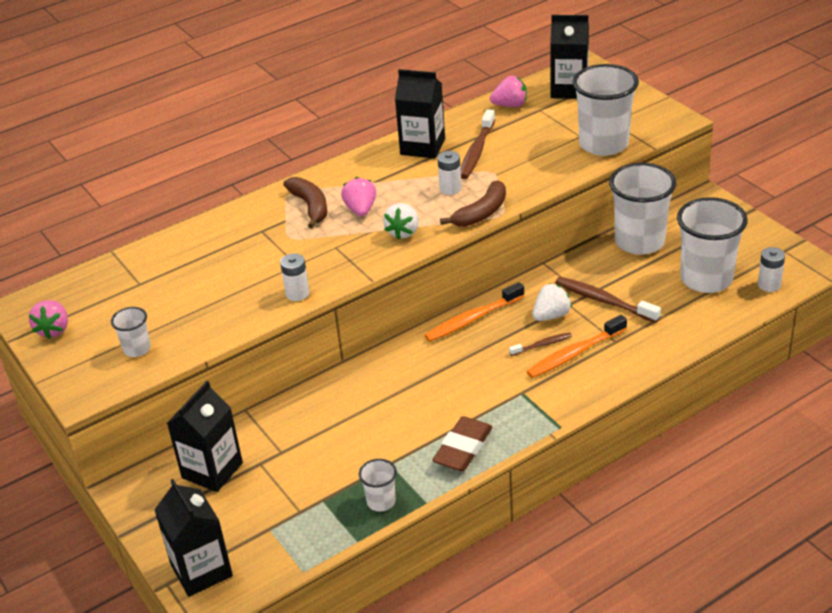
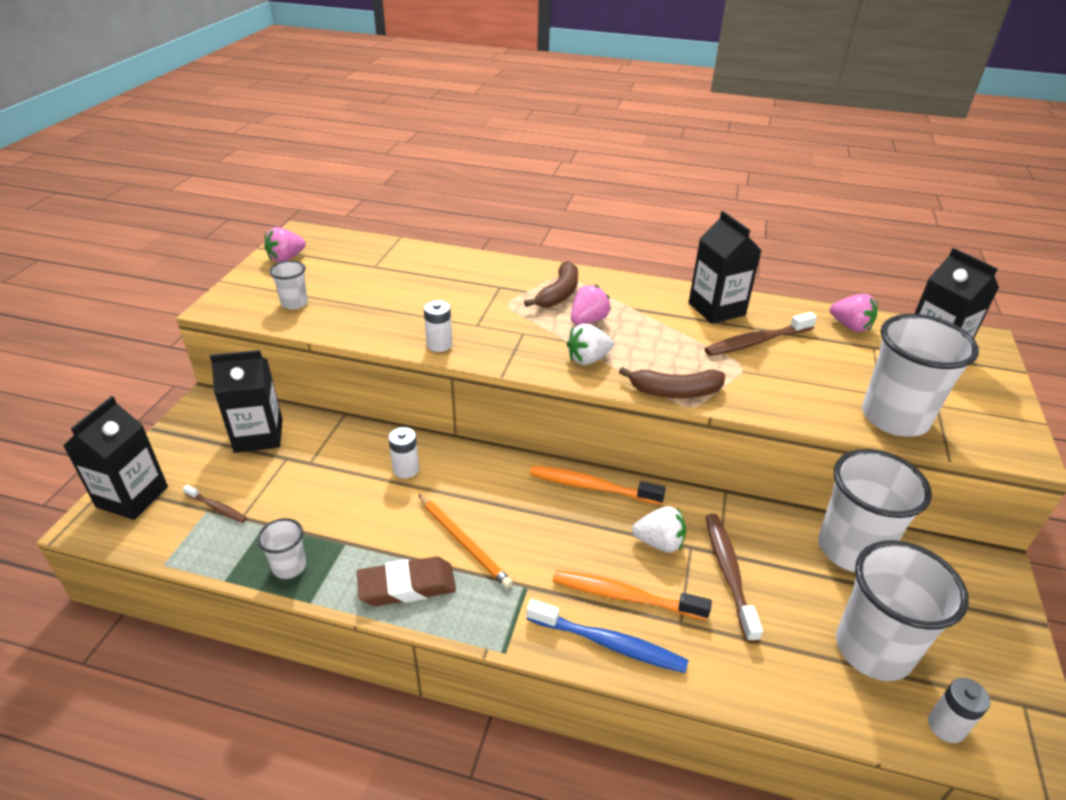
camera: 45 degrees right, 0 degrees up
(450, 188) = (683, 354): white battery -> white battery (406, 469)
(454, 404) = (464, 542): none -> orange pencil
(542, 345) = (610, 561): brown toothbrush -> brown toothbrush (217, 508)
(600, 379) = (609, 643): none -> blue toothbrush

